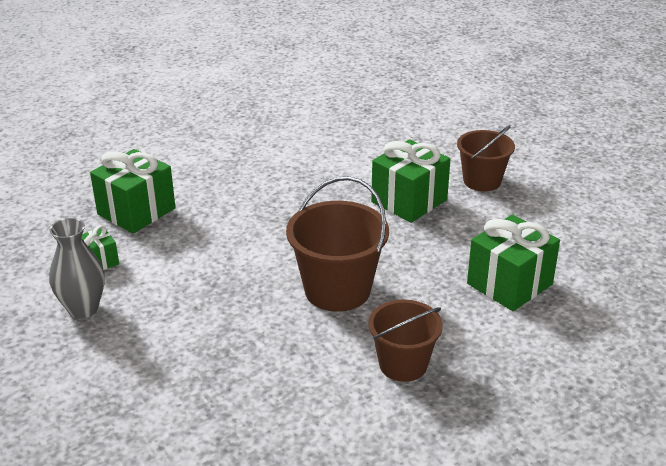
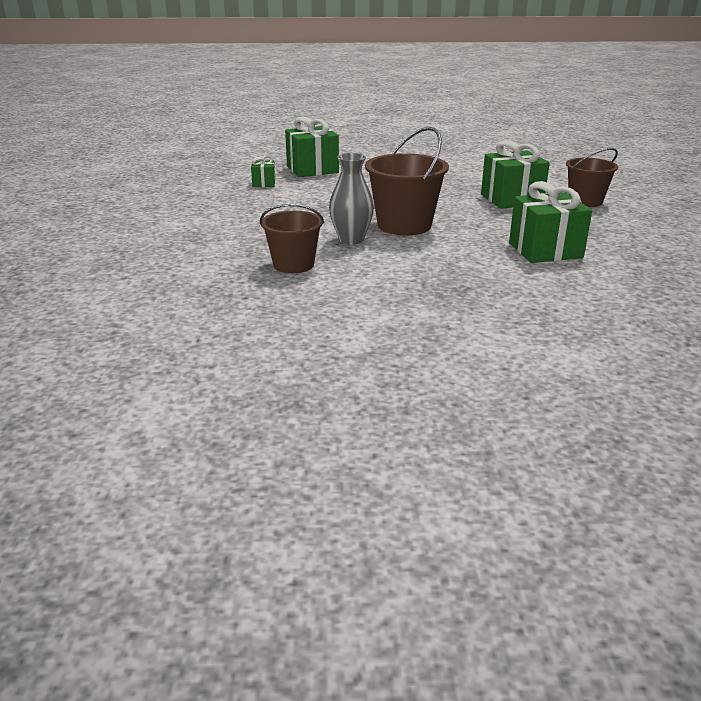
camera: 30 degrees right, 5 degrees down
(83, 309) = (229, 198): grey vase -> grey vase (351, 239)
(403, 364) = (409, 266): brown bucket -> brown bucket (293, 264)

